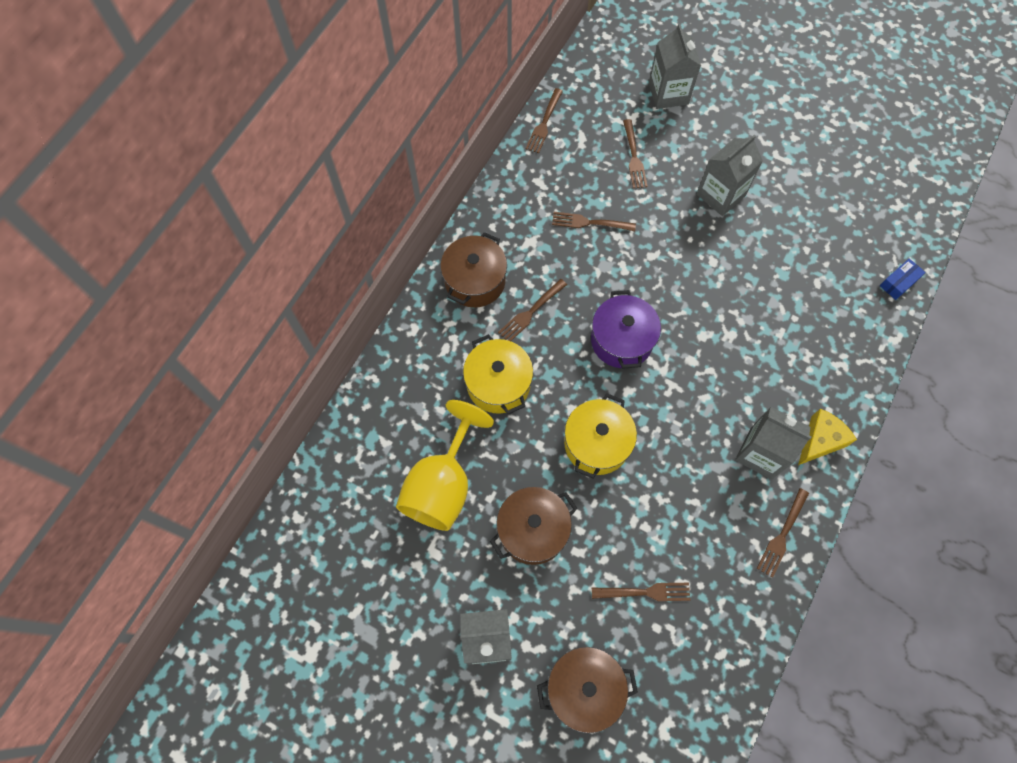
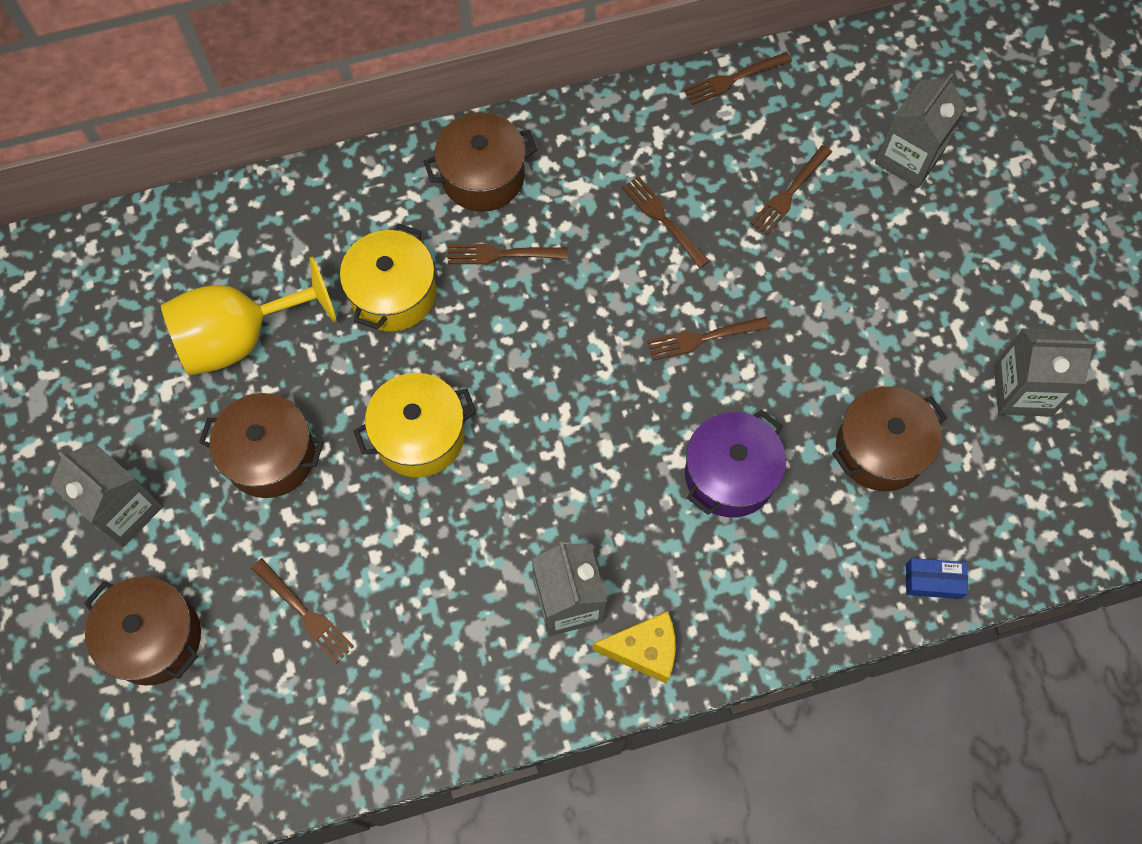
camera: 45 degrees right, 0 degrees up
(621, 340) = (559, 362): purple pot -> purple pot (730, 475)
(720, 195) = (839, 312): grey carton -> grey carton (1022, 390)
(782, 535) = (496, 697): brown fork -> brown fork (703, 338)
(810, 243) = (880, 449): none -> brown pot

